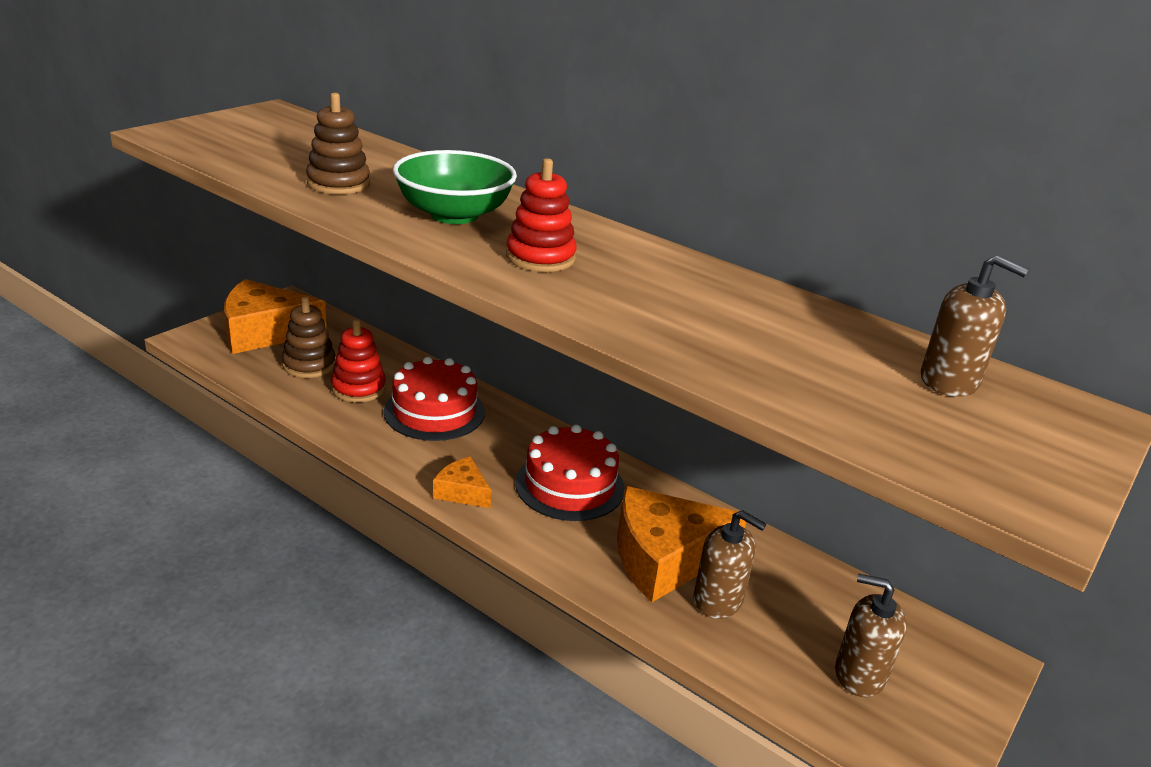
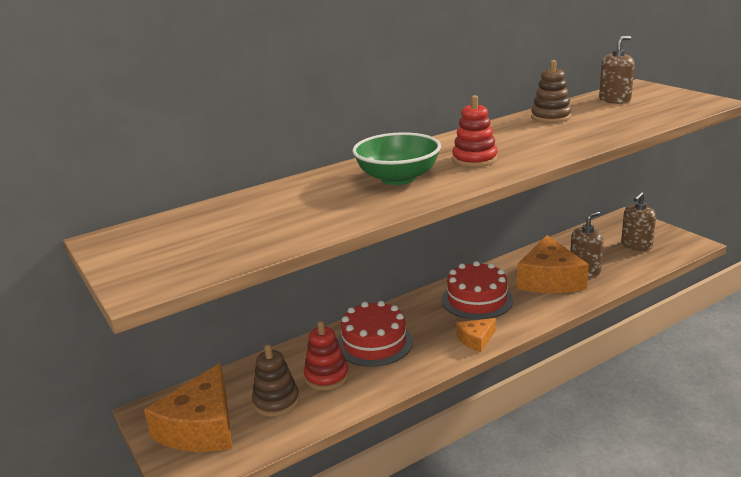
camera: 65 degrees left, 5 degrees down
(338, 183) = (322, 212): brown stacking toy -> brown stacking toy (551, 117)

